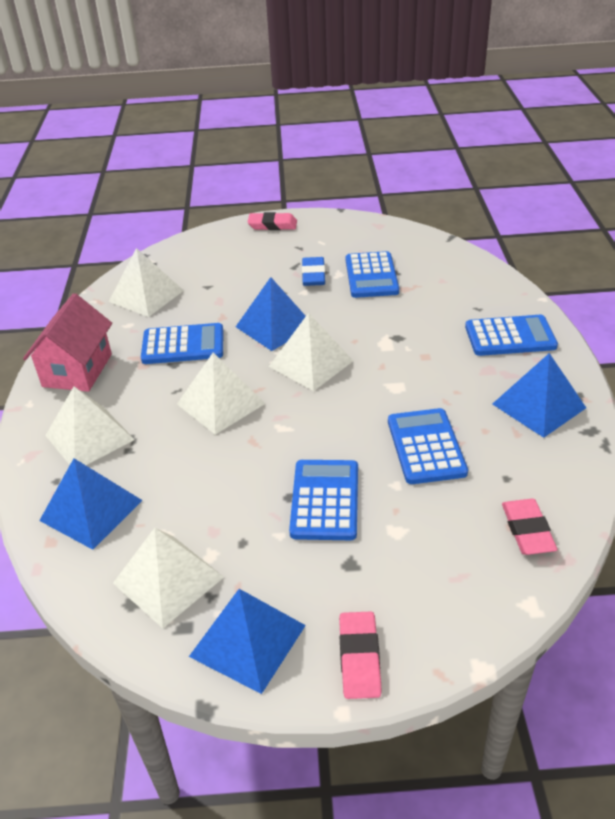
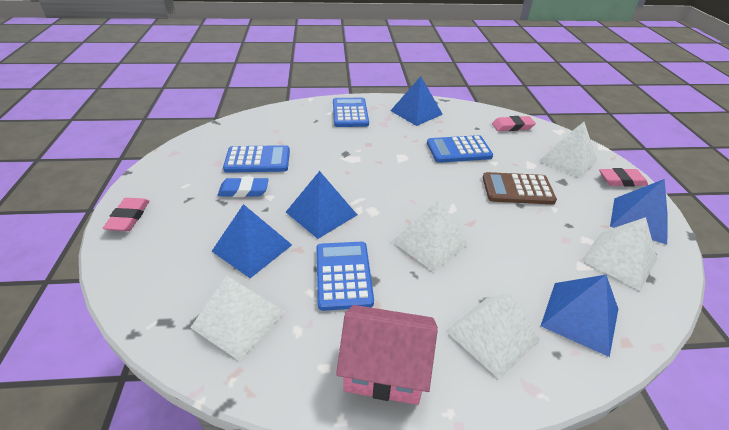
camera: 95 degrees left, 0 degrees up
(226, 291) = (252, 248): none -> blue pyramid
(311, 363) = (376, 193): white pyramid -> white pyramid (568, 160)
(325, 500) = (517, 189): blue calculator -> brown calculator

